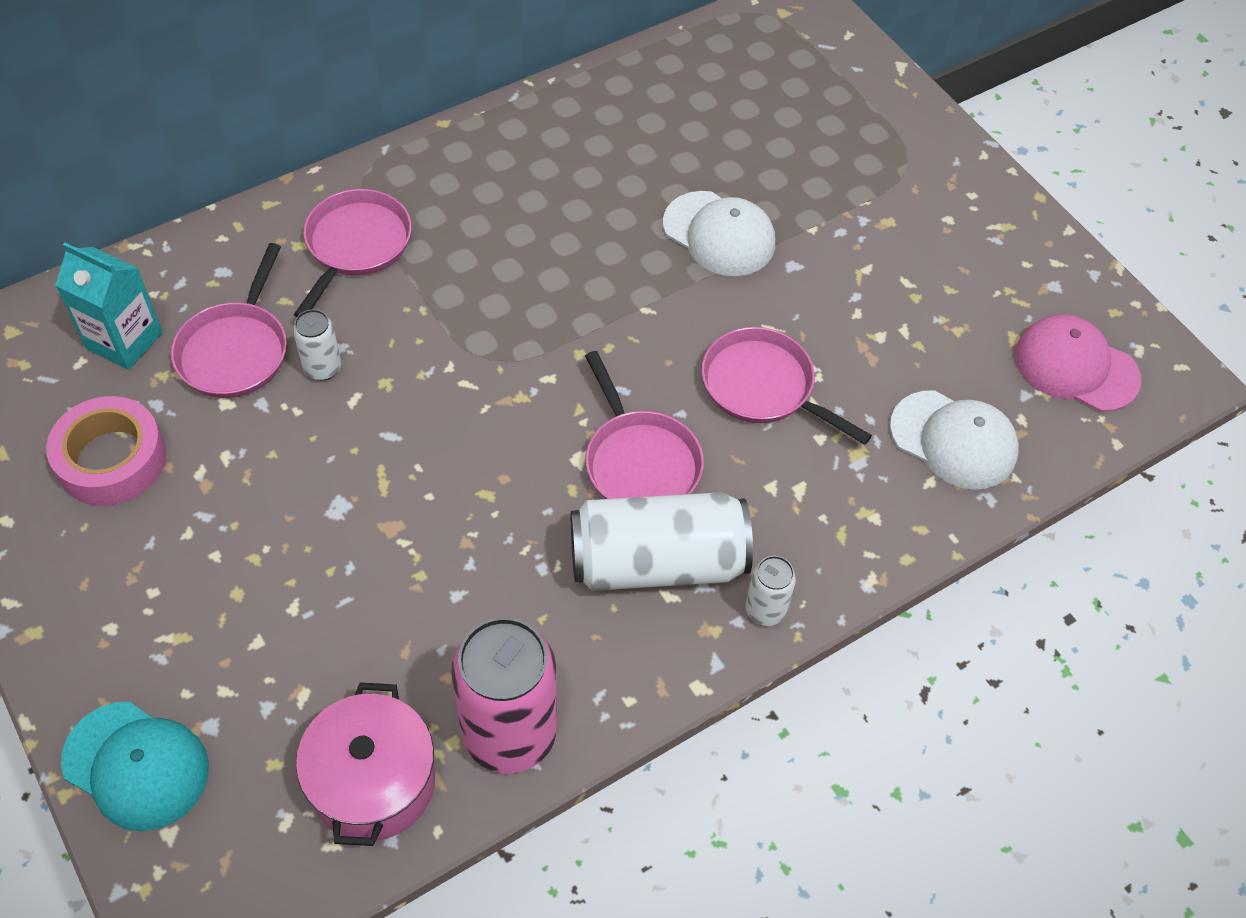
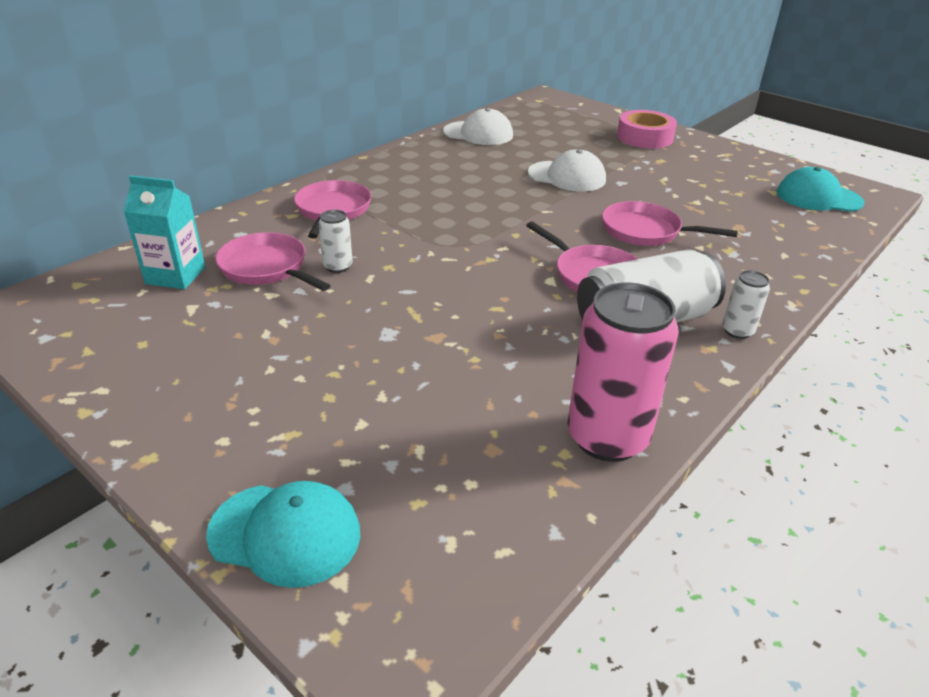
camera: 15 degrees left, 20 degrees down
(111, 459) = (187, 338): pink tape -> pink tape (644, 137)
(235, 350) = (267, 268): pink pan -> pink pan turned 135 degrees clockwise
(373, 782) = (514, 495): pink pot -> none
(954, 440) = (780, 235): white cap -> white cap (478, 133)
(1076, 367) = (818, 197): pink cap -> turquoise cap

